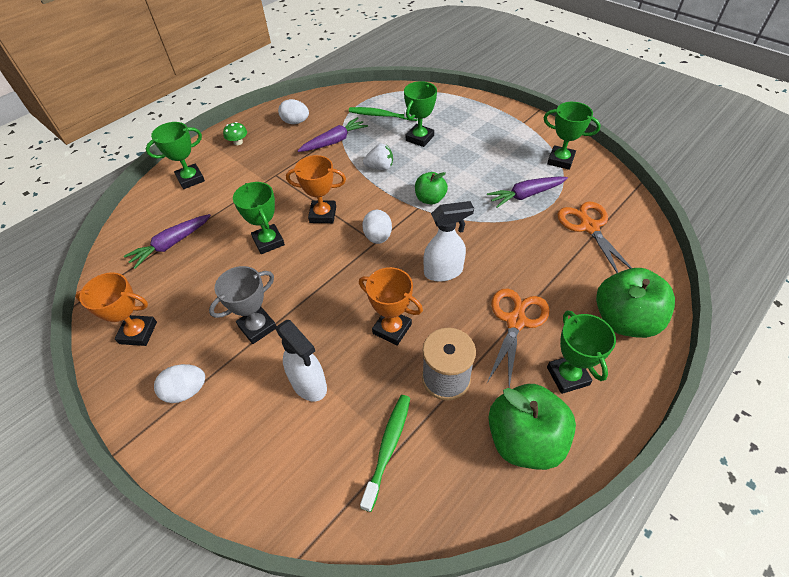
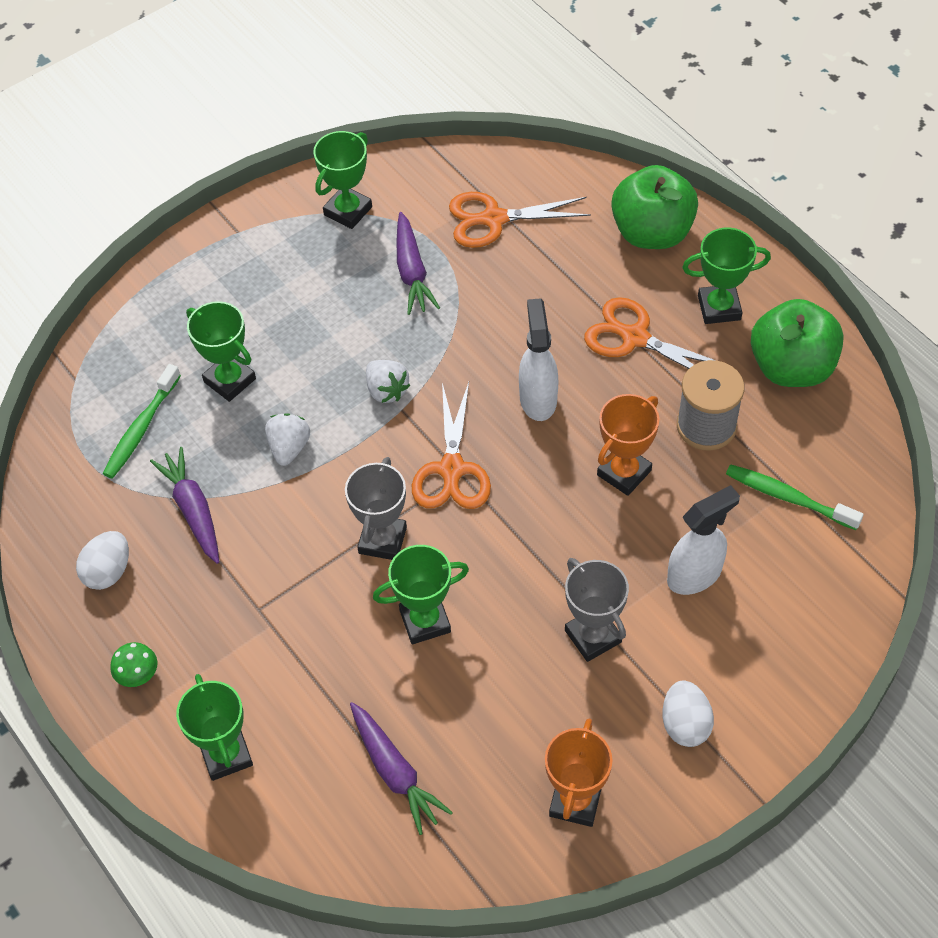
camera: 80 degrees left, 5 degrees up
(323, 214) = (382, 540): orange trophy -> grey trophy
(378, 237) = (452, 469): white egg -> orange scissors
(430, 199) = (386, 390): green apple -> white strawberry

